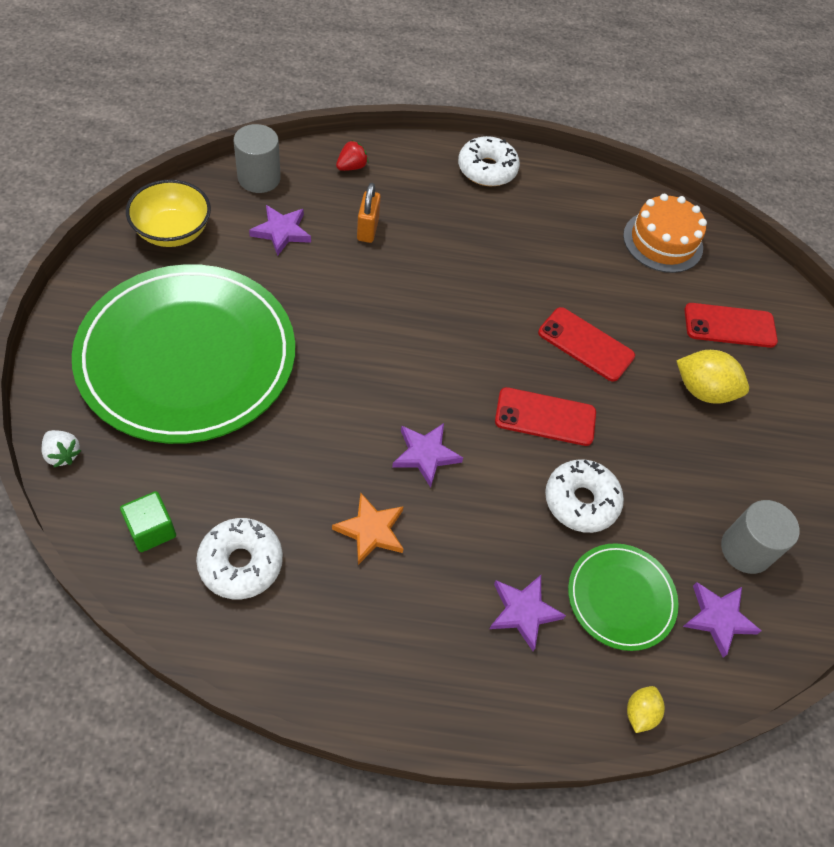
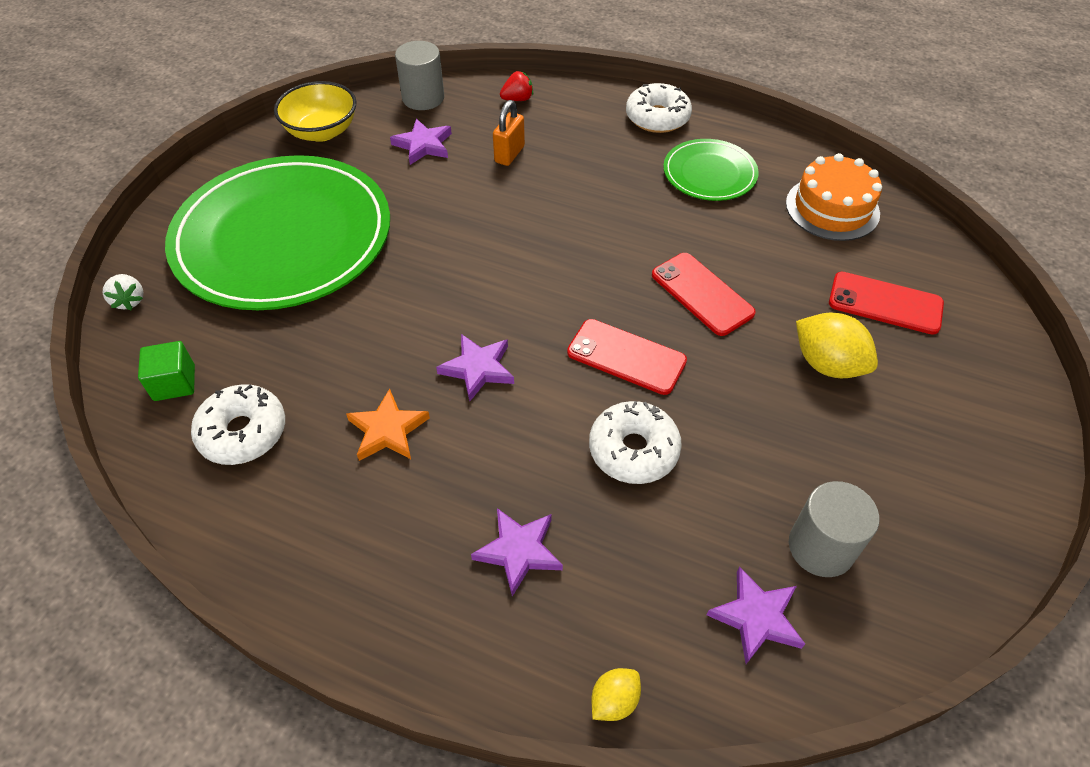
camera: 25 degrees right, 5 degrees down
(621, 598) = (641, 564): green plate -> green plate (709, 173)

